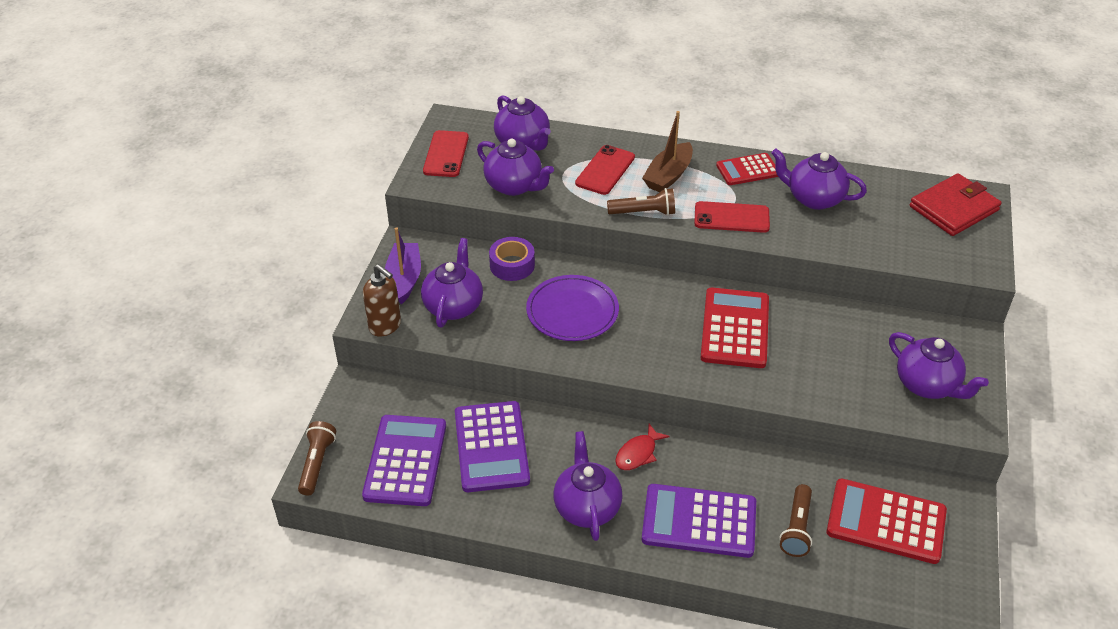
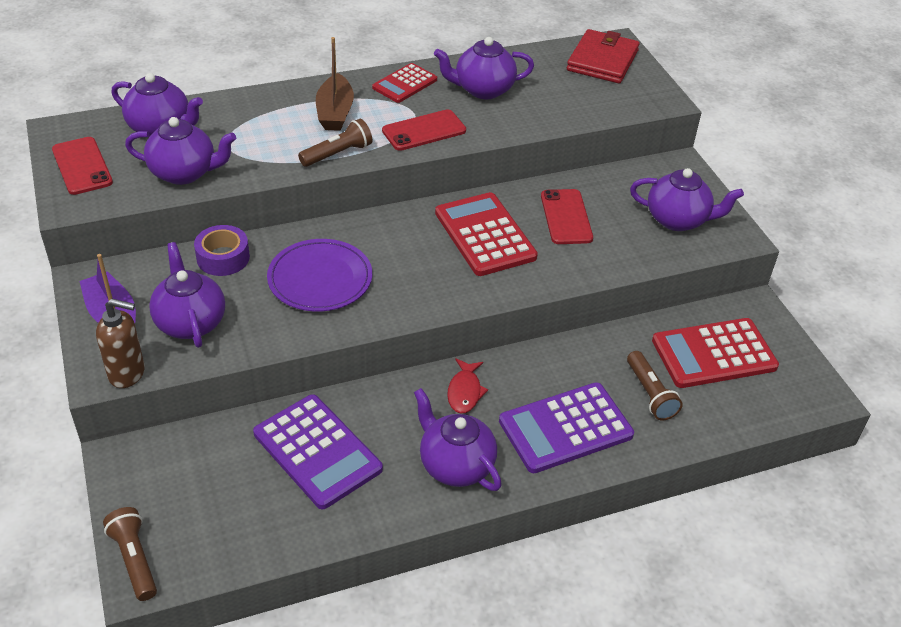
camera: 35 degrees left, 0 degrees up
(405, 461) = (235, 508): purple calculator -> none
(605, 170) = (268, 127): red phone -> red phone (566, 217)

